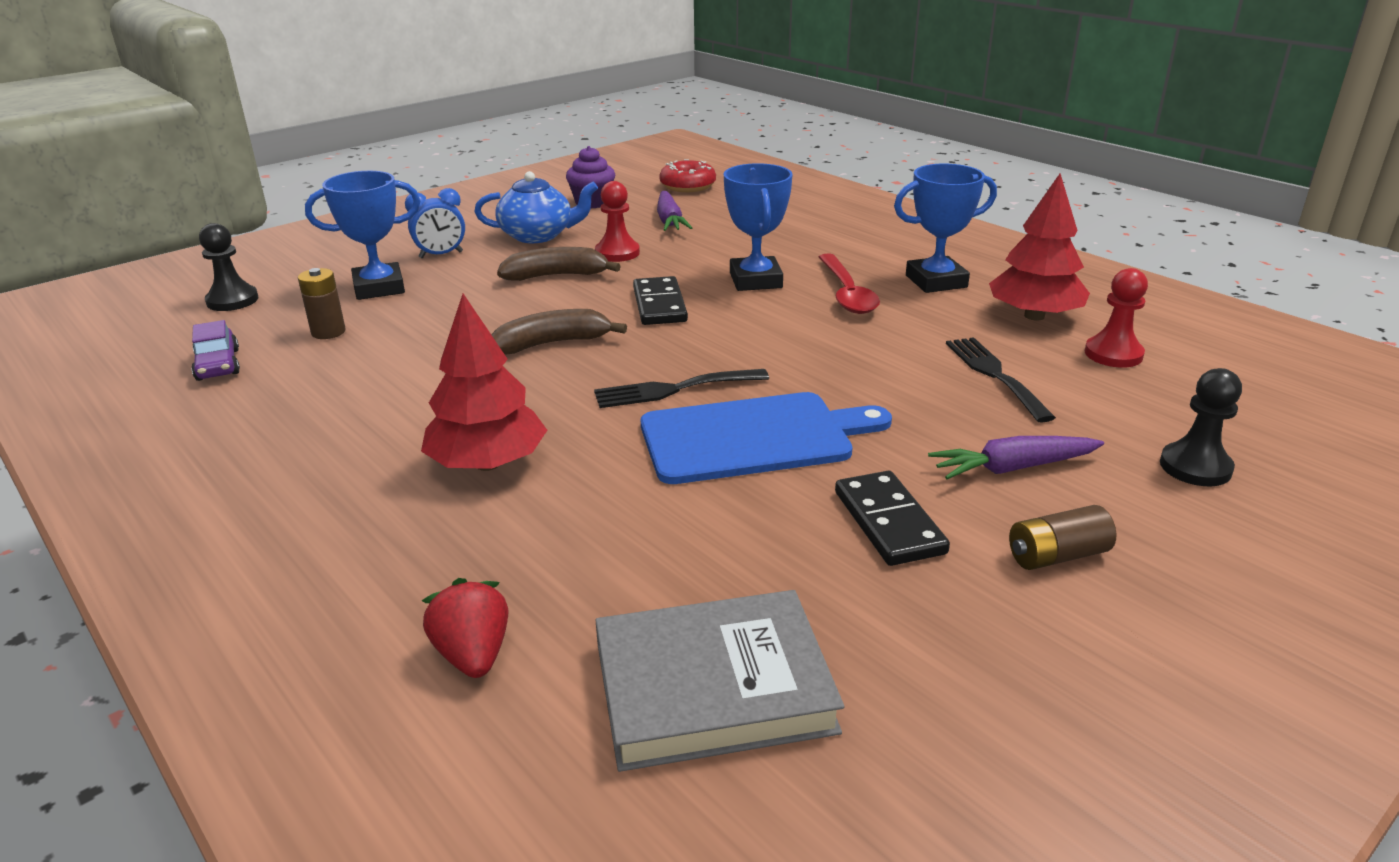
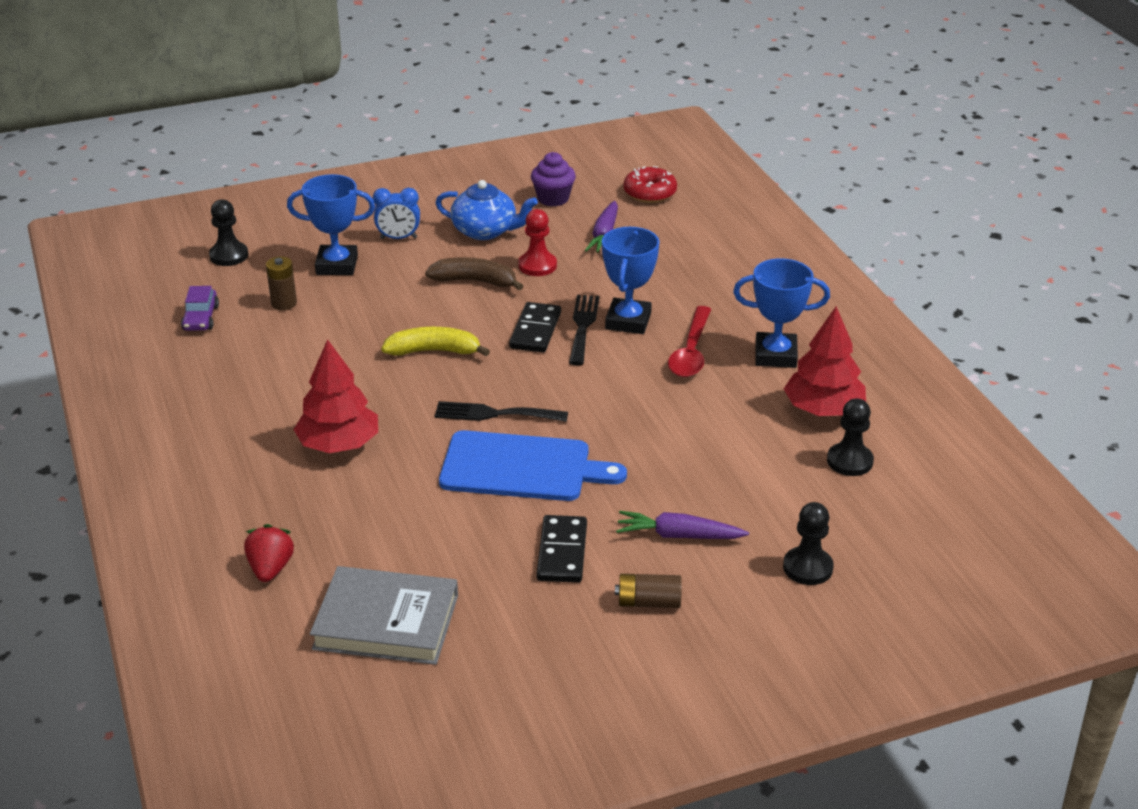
camera: 20 degrees right, 5 degrees up
(552, 343) = (434, 351): brown banana -> yellow banana
(994, 374) = (738, 457): black fork -> black fork (583, 326)
(1113, 354) = (849, 461): red pawn -> black pawn

